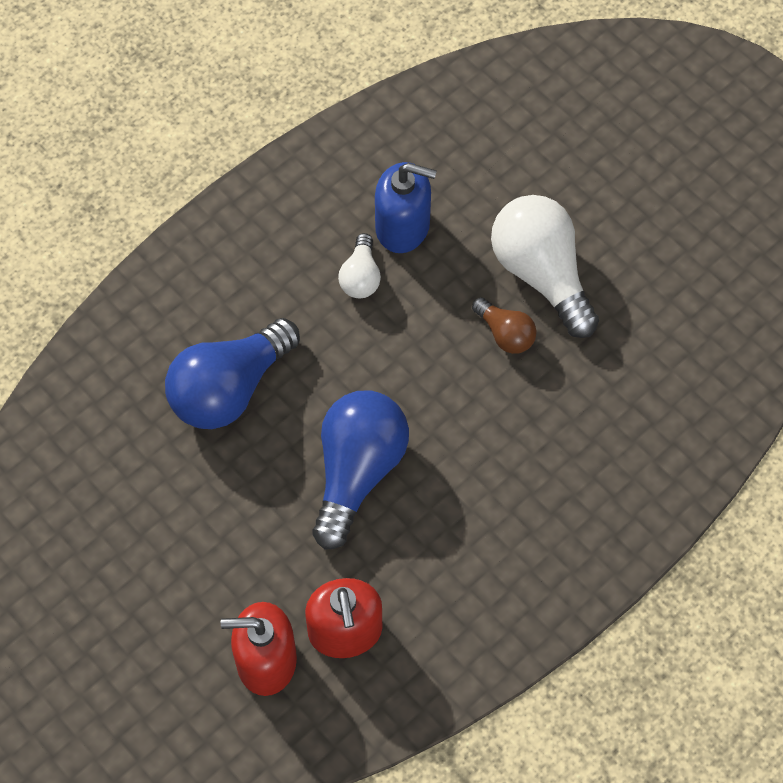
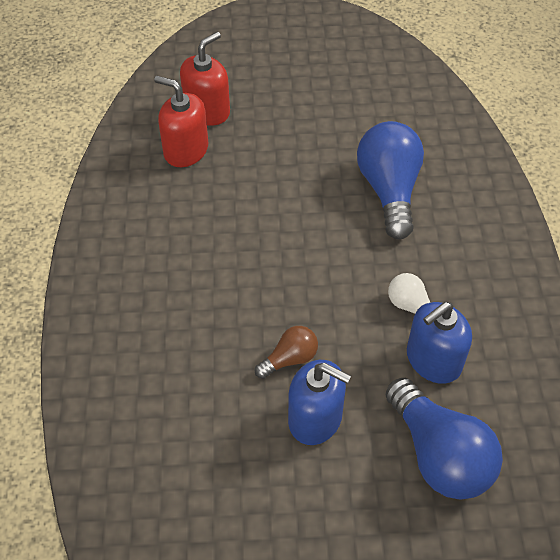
camera: 130 degrees right, 10 degrees down
(357, 472) = (272, 215): blue light bulb -> blue light bulb (439, 455)
(505, 334) = (289, 359): brown light bulb -> brown light bulb turned 150 degrees clockwise
(541, 274) = (315, 418): white light bulb -> blue soap dispenser

